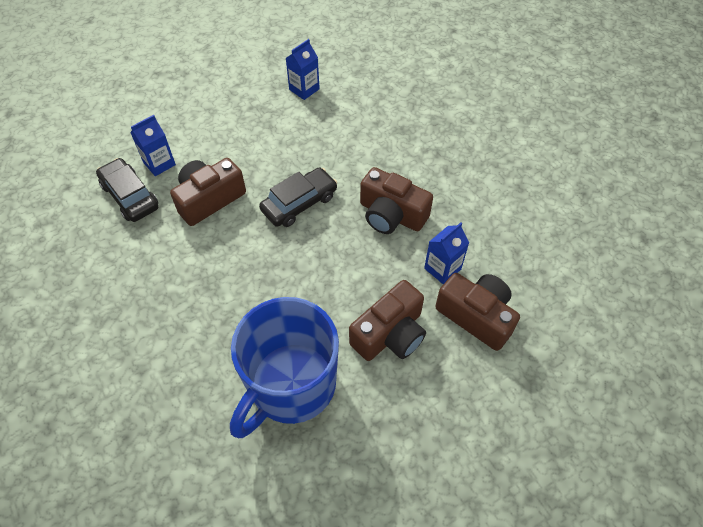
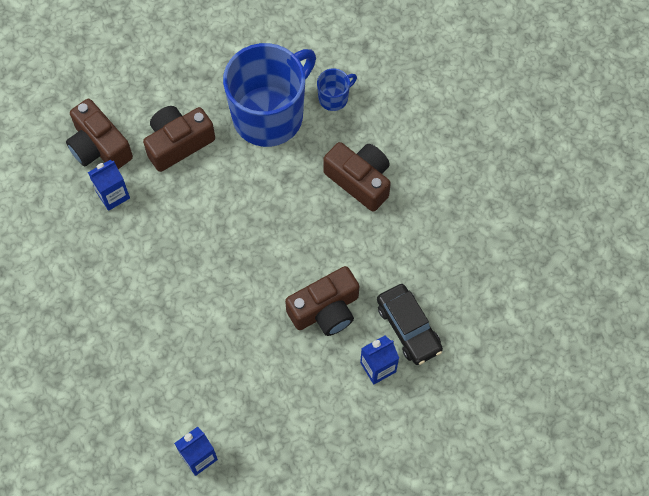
camera: 170 degrees left, 10 degrees up
(213, 422) = (334, 98): none -> blue mug
(299, 203) = (233, 289): black car -> none
(391, 215) = (143, 260): brown camera -> brown camera (360, 180)

